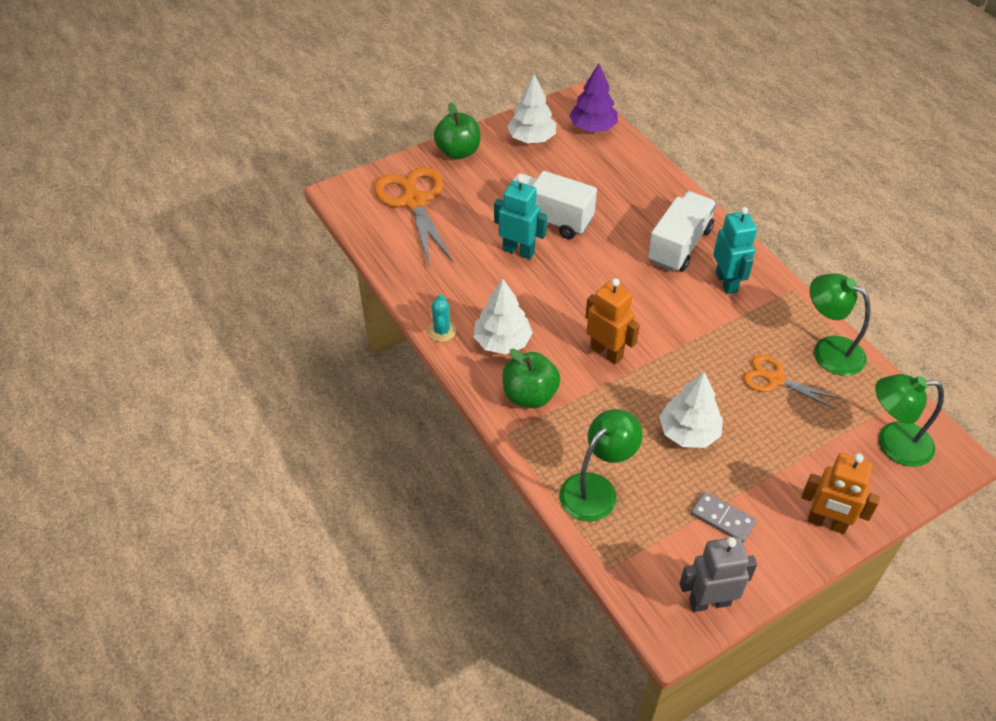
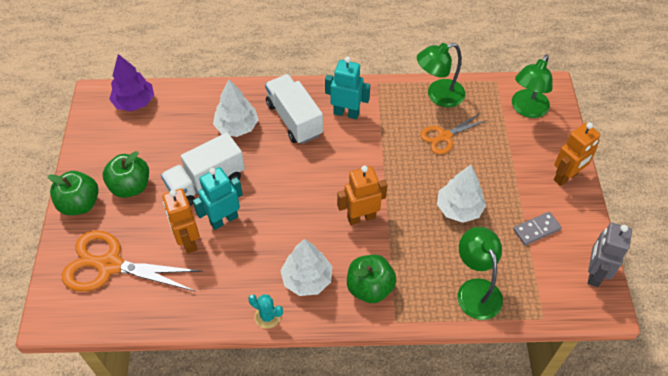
camera: 60 degrees left, 5 degrees up
(477, 238) = (188, 241): none -> orange robot
(501, 173) = (131, 186): none -> green apple
(531, 138) = (110, 146): white tree -> white tree (237, 127)

